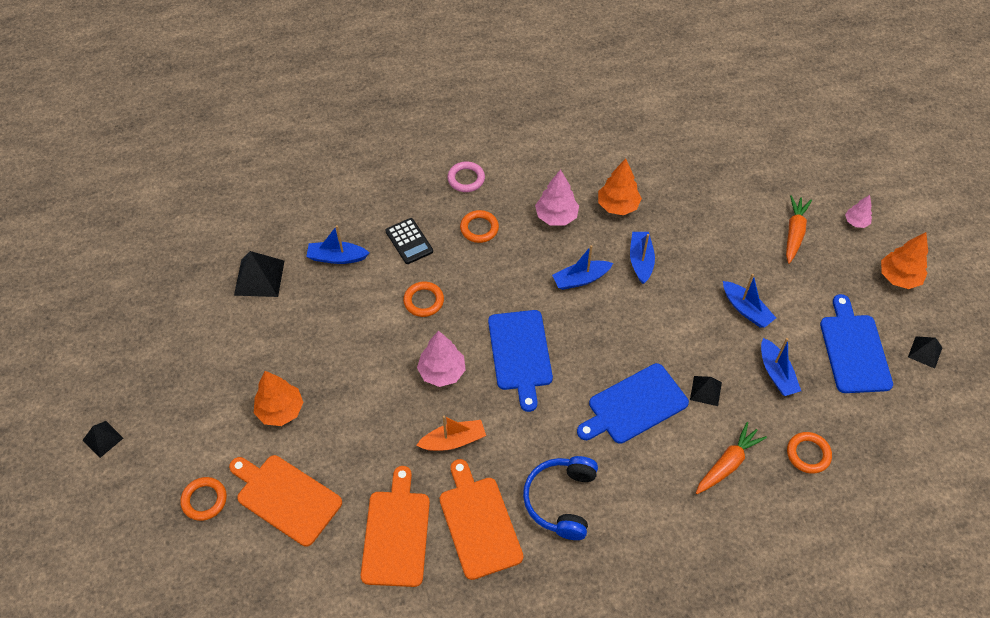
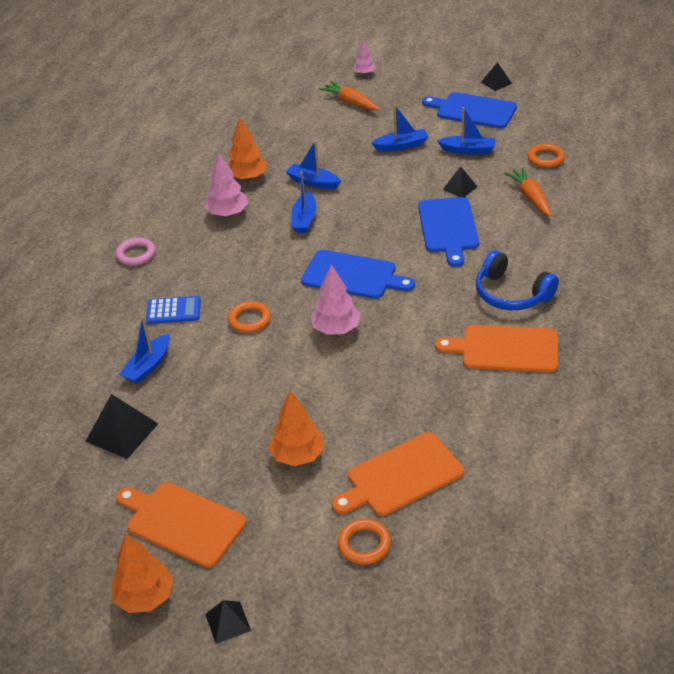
camera: 60 degrees left, 15 degrees down
(396, 533) = (485, 405): orange cutting board -> orange cutting board (182, 522)
(409, 241) = (173, 311): black calculator -> blue calculator
(453, 441) = (413, 342): orange boat -> none
(479, 228) = (199, 262): orange ring -> none
(899, 277) = (427, 72): orange tree -> orange tree (145, 597)

